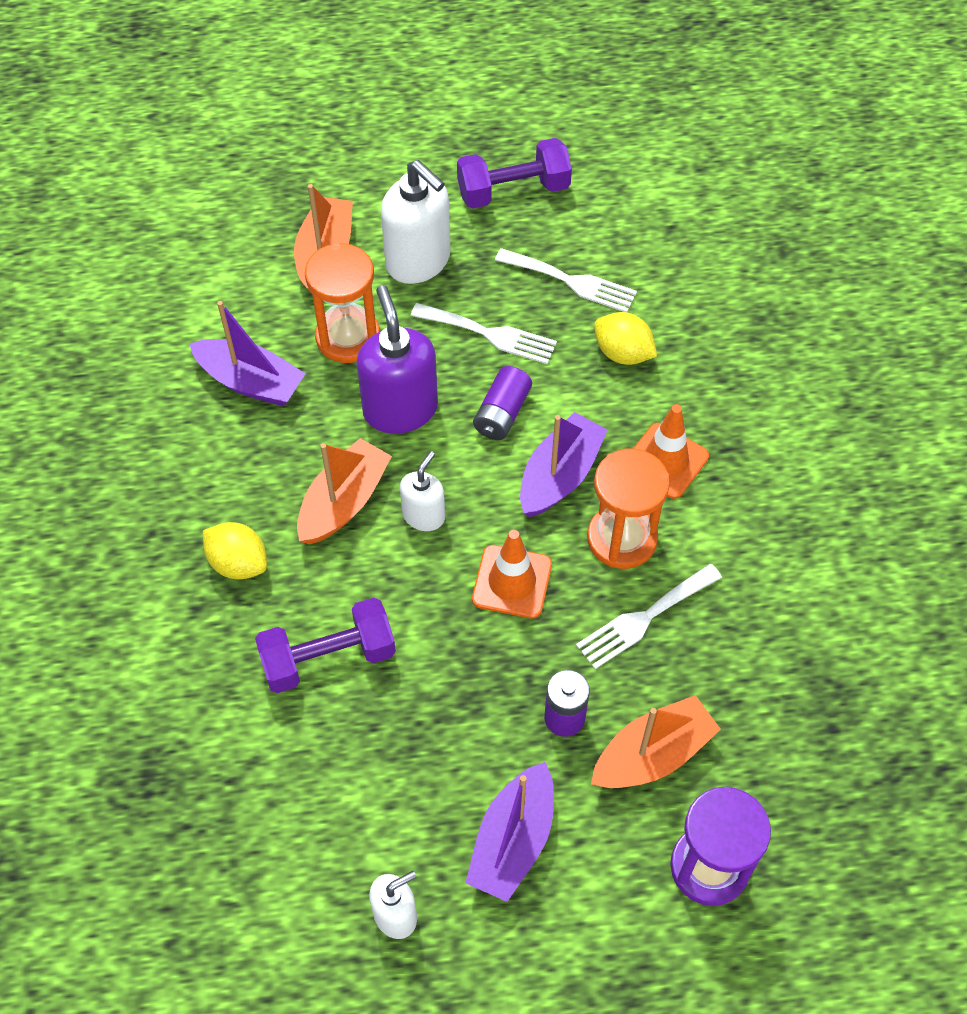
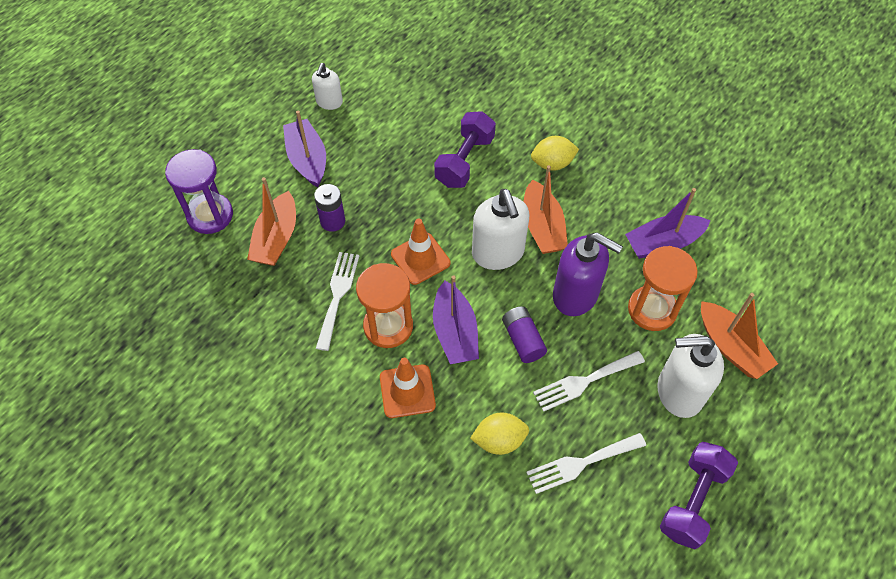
camera: 135 degrees right, 0 degrees up
(424, 515) = (498, 253): white soap dispenser -> white soap dispenser, size x1.76

